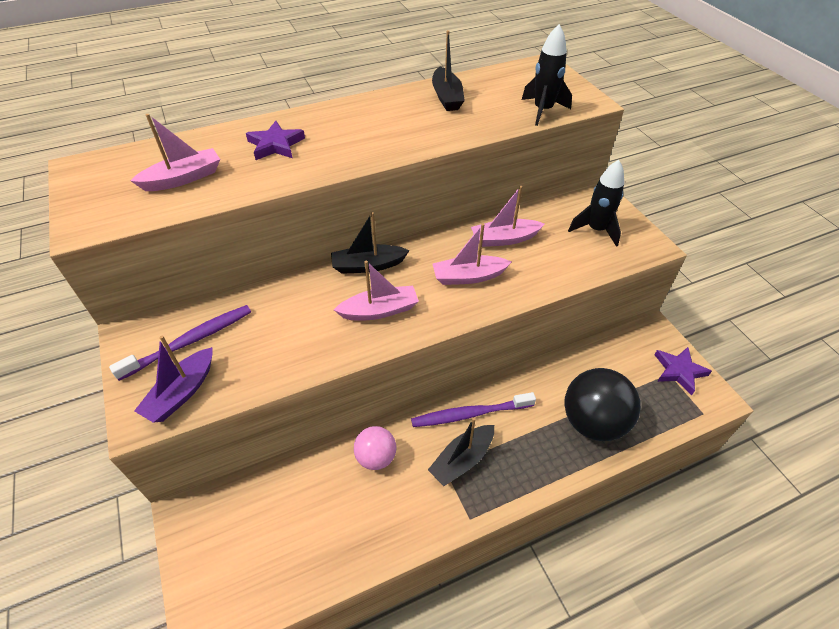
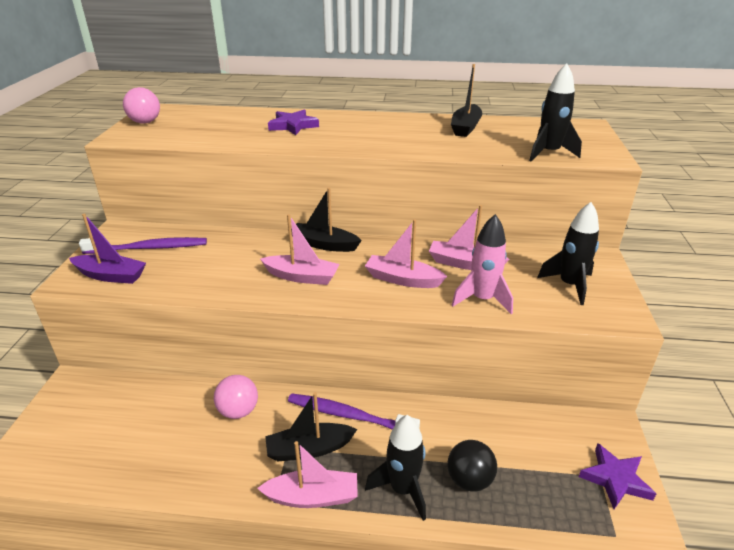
camera: 30 degrees right, 15 degrees down
(89, 192) = (145, 122): none -> pink ball
(182, 393) = (111, 276): purple boat -> purple boat turned 135 degrees counterclockwise
(183, 178) = (209, 129): pink boat -> pink boat (313, 497)
(545, 271) = (482, 299): none -> pink rocket
(554, 454) = (402, 489): none -> black rocket
(593, 422) = (469, 480): black ball -> black ball, size x0.58

